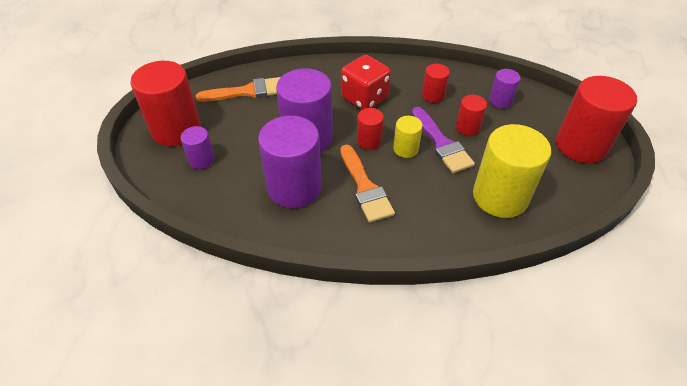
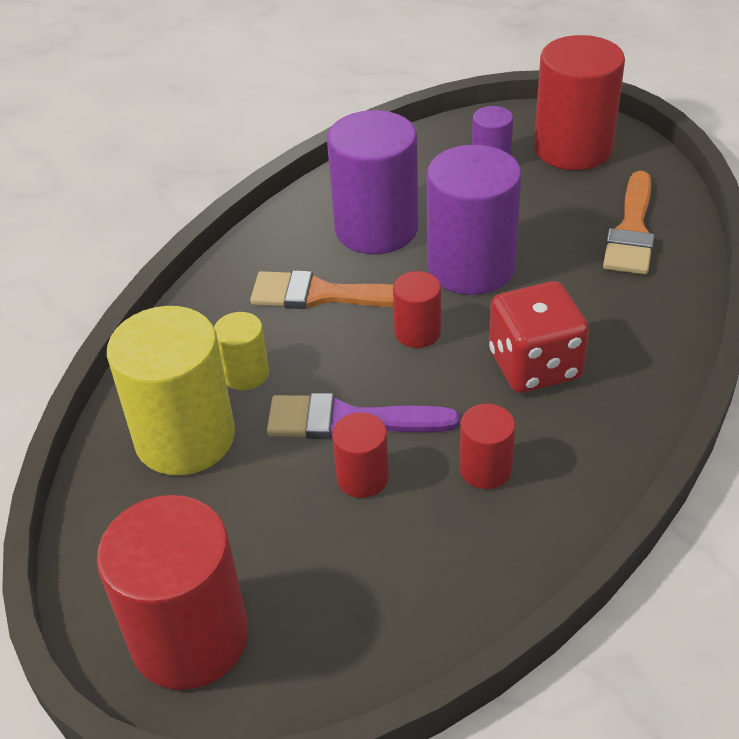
camera: 120 degrees right, 5 degrees down
(405, 149) = (368, 369): yellow cylinder -> yellow cylinder (245, 374)
(500, 101) = (402, 577): purple cylinder -> none

